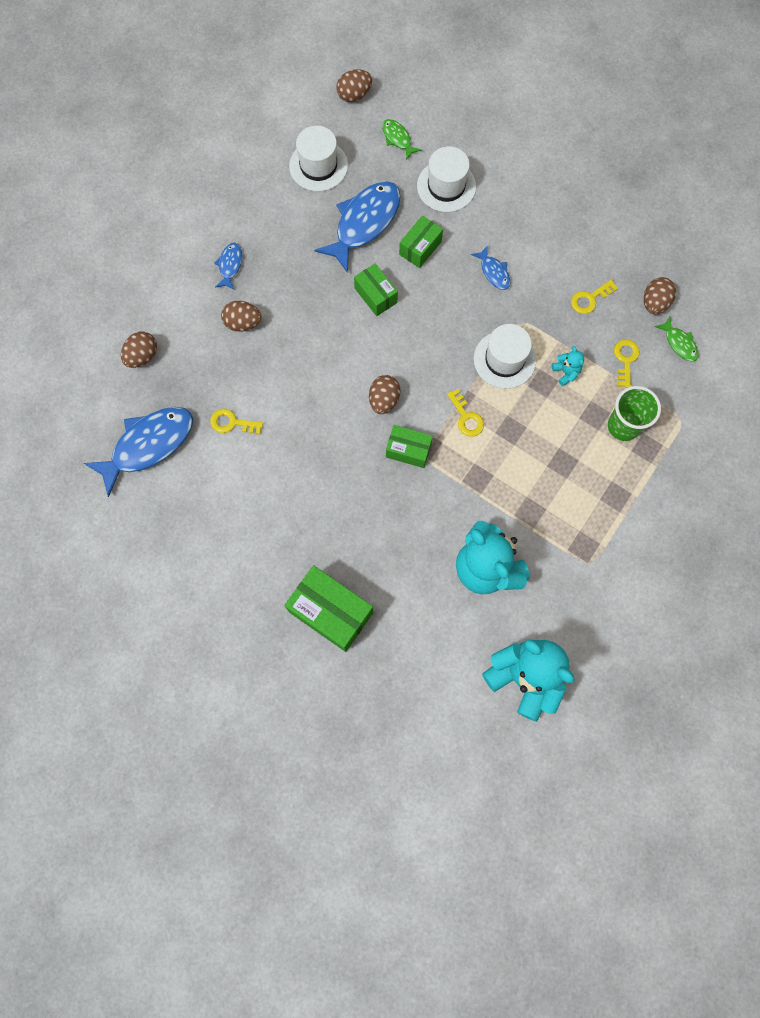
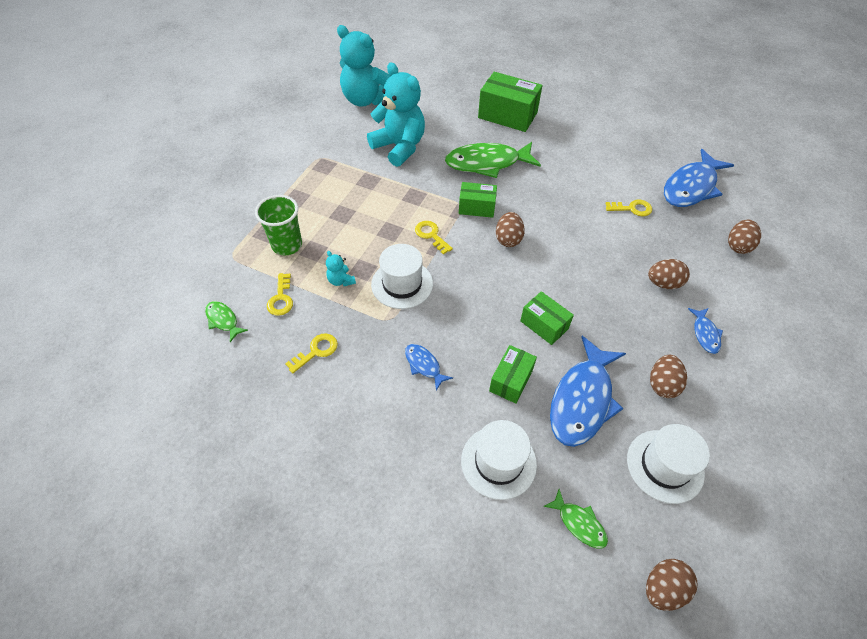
camera: 170 degrees right, 20 degrees down
(380, 521) = (487, 163): none -> green fish
(654, 303) = (244, 356): brown egg -> brown egg (662, 384)

